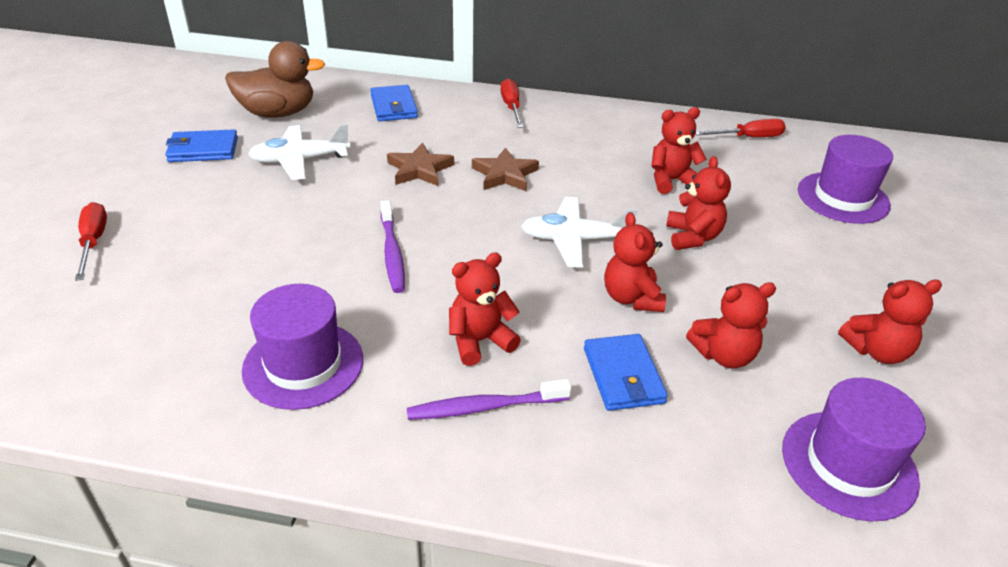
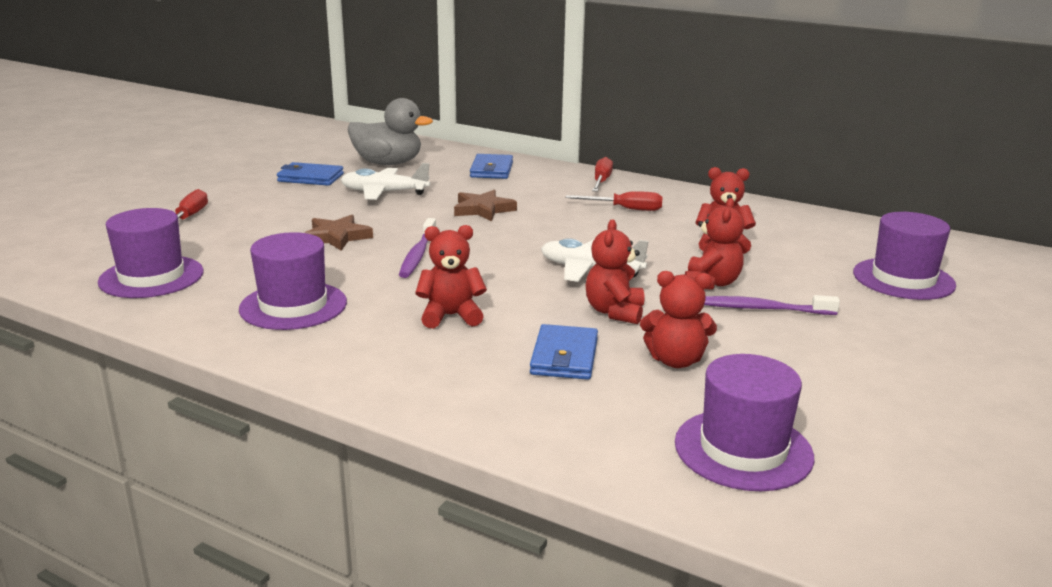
camera: 20 degrees right, 15 degrees down
(105, 354) = (151, 277): none -> purple hat
(278, 113) = (388, 163): brown duck -> grey duck
(485, 407) = (422, 354): purple toothbrush -> purple toothbrush (762, 309)
(505, 174) = (559, 221): brown star -> brown star (337, 237)
(748, 137) = (832, 227): red screwdriver -> red screwdriver (625, 209)
(877, 351) = (844, 384): red teddy bear -> none

